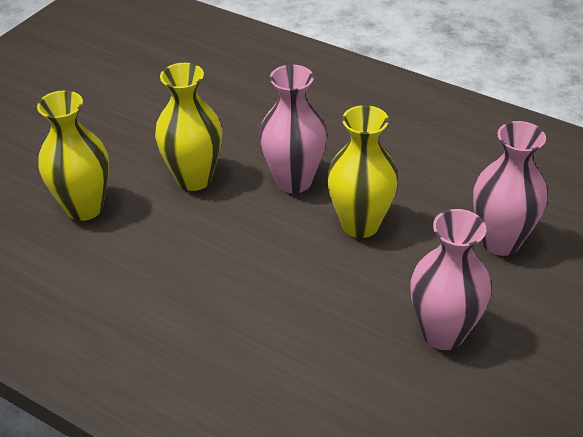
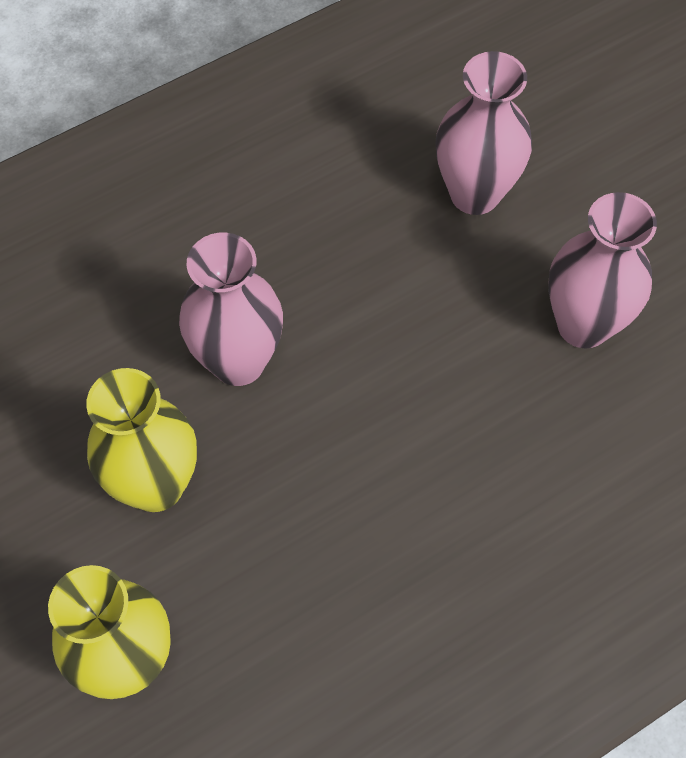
camera: 65 degrees left, 20 degrees up
(360, 224) = (365, 323): yellow vase -> none

